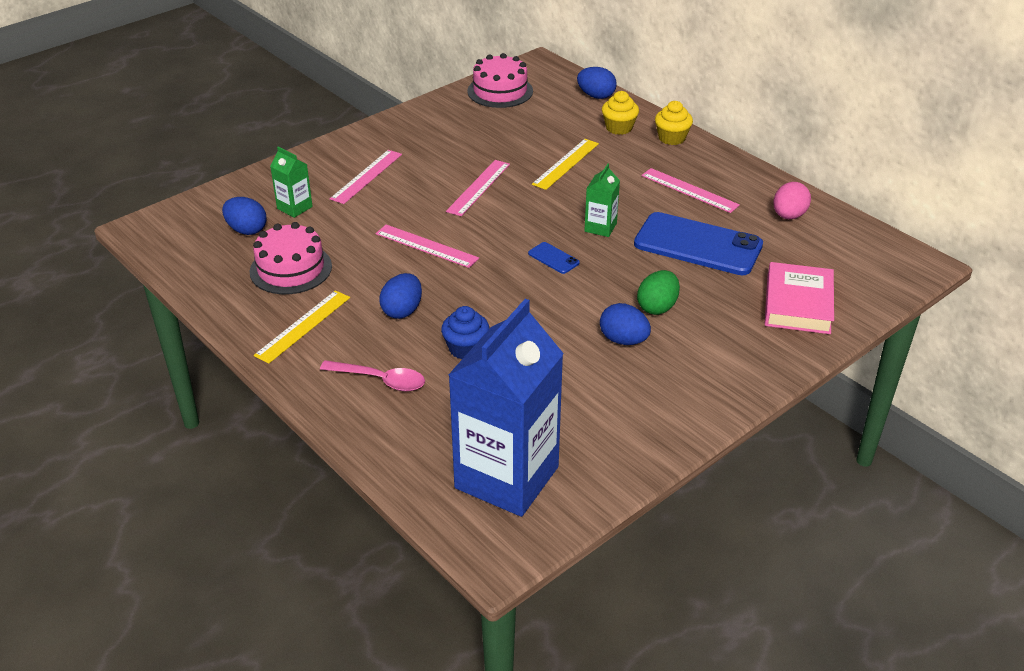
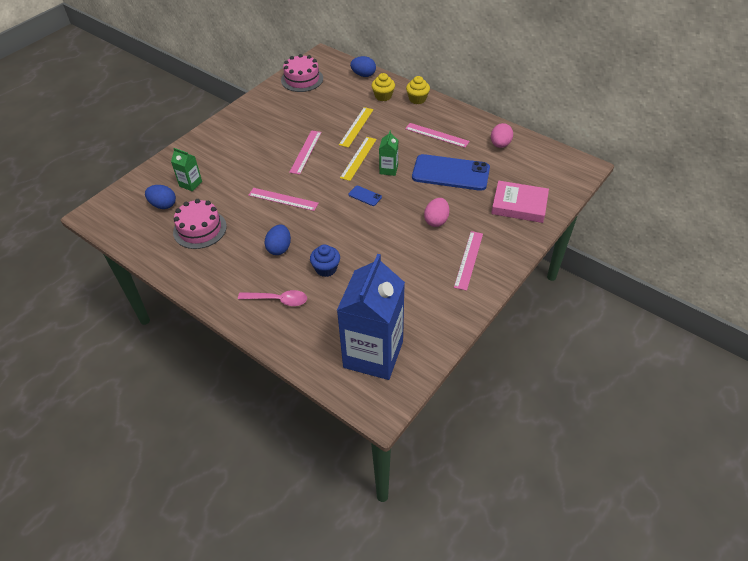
camera: 10 degrees left, 10 degrees up
(303, 326) = (218, 269): yellow ruler -> yellow ruler (358, 158)
(366, 176) = (231, 154): pink ruler -> pink ruler (468, 260)
(623, 340) = (421, 247): blue egg -> none
(657, 307) = (436, 220): green egg -> pink egg
(798, 304) = (519, 205): pink book -> pink book turned 75 degrees counterclockwise

